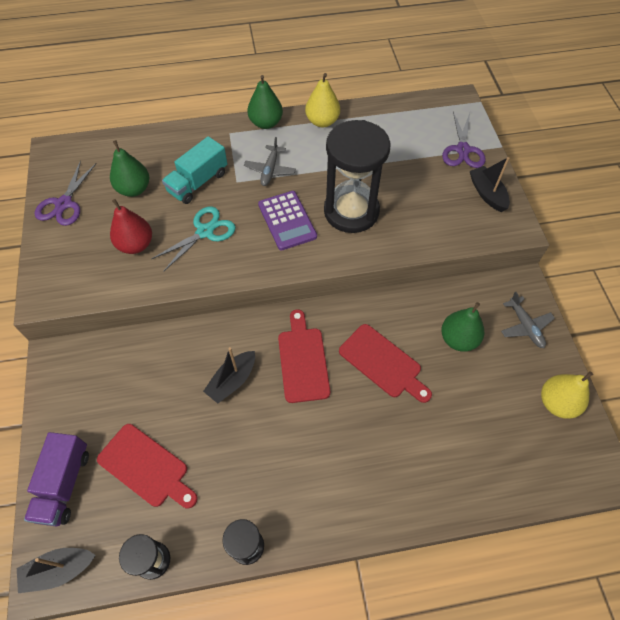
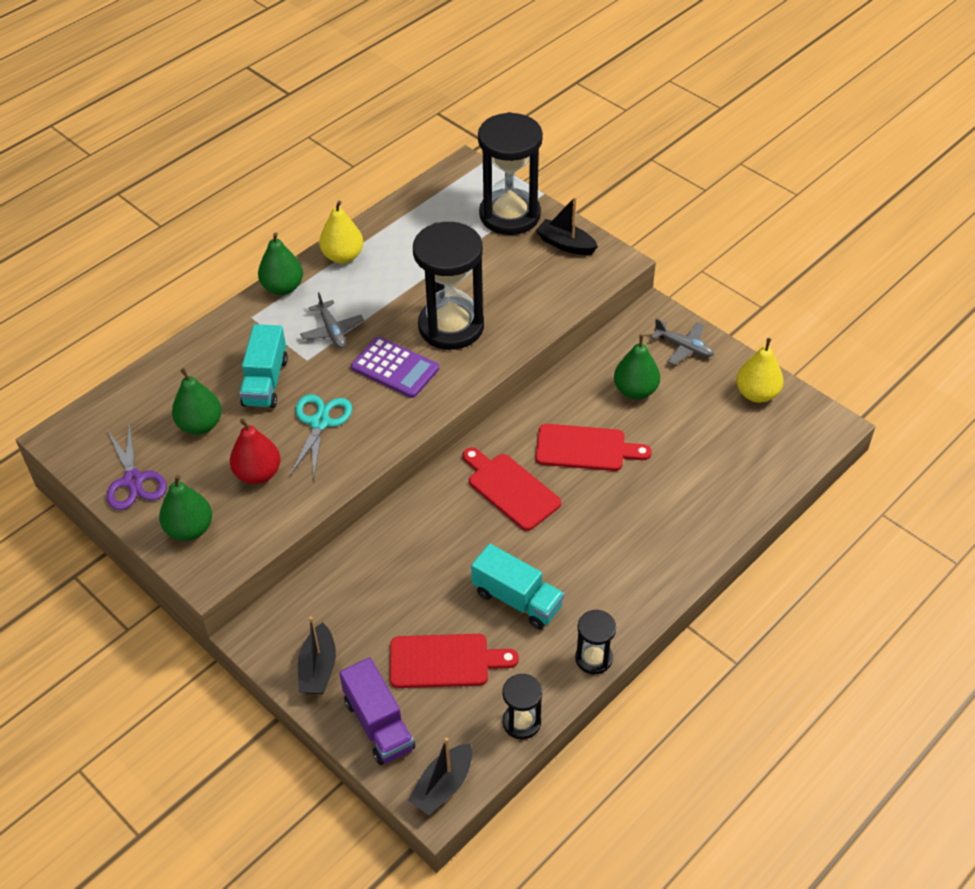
camera: 35 degrees left, 10 degrees down
(62, 258) = (189, 529): none -> green pear
(232, 381) = (459, 545): black boat -> black boat (318, 668)
(234, 453) = (517, 599): none -> turquoise truck
(463, 150) = (510, 215): purple scissors -> black hourglass

